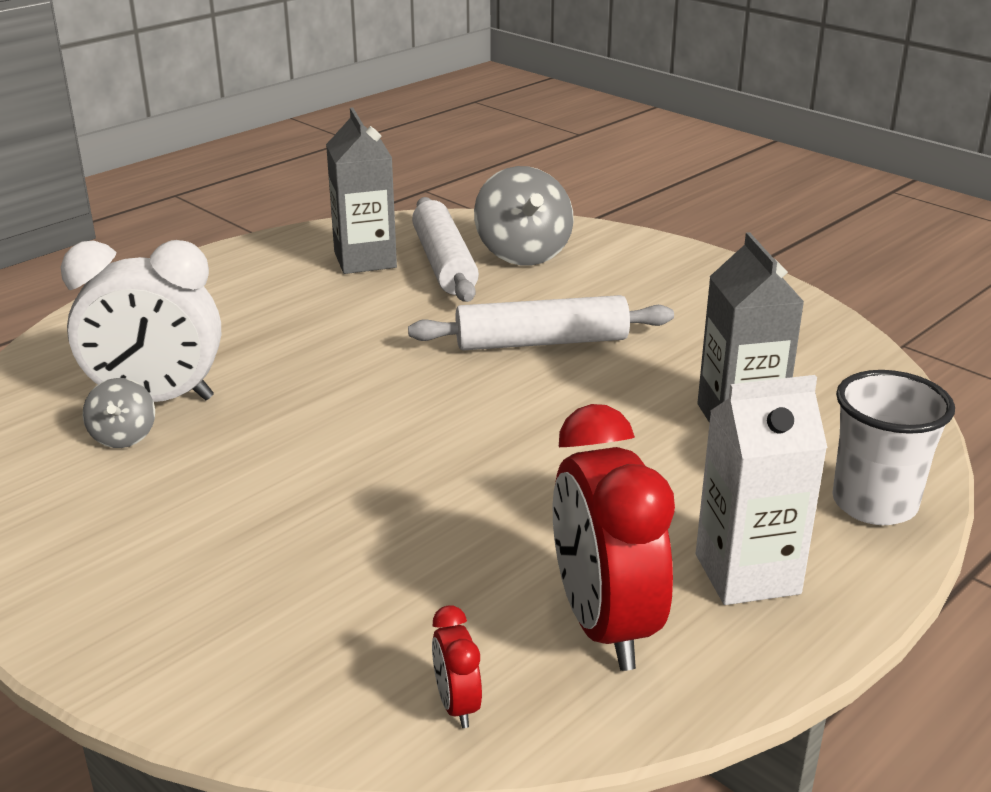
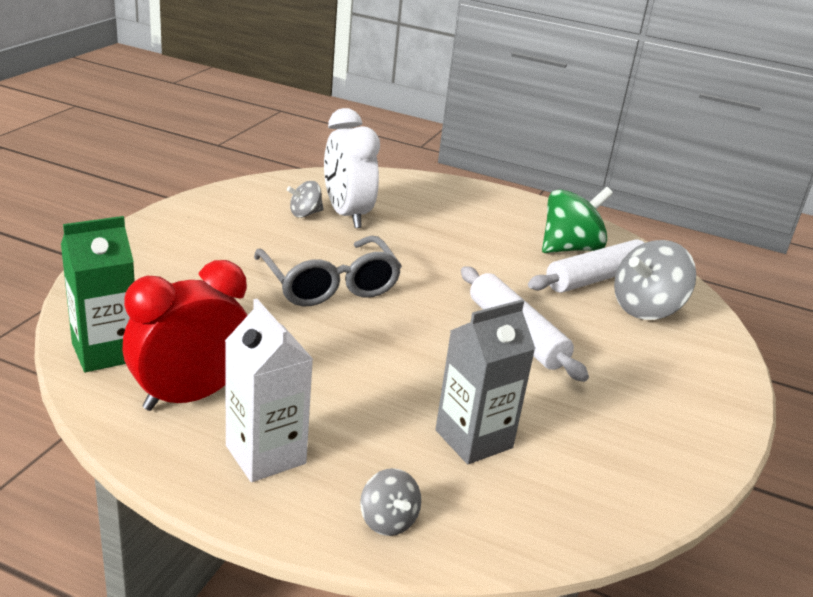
camera: 65 degrees right, 0 degrees up
(360, 453) = (330, 285): none -> grey glasses
(365, 260) = (570, 248): grey carton -> green spinning top
(457, 705) = (105, 352): red clock -> green carton
(874, 504) = (388, 521): white cup -> grey spinning top

